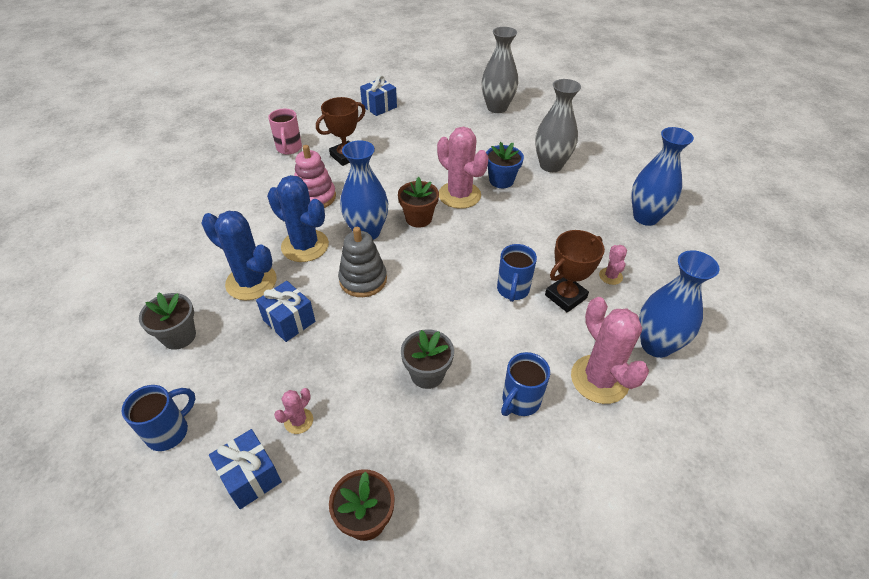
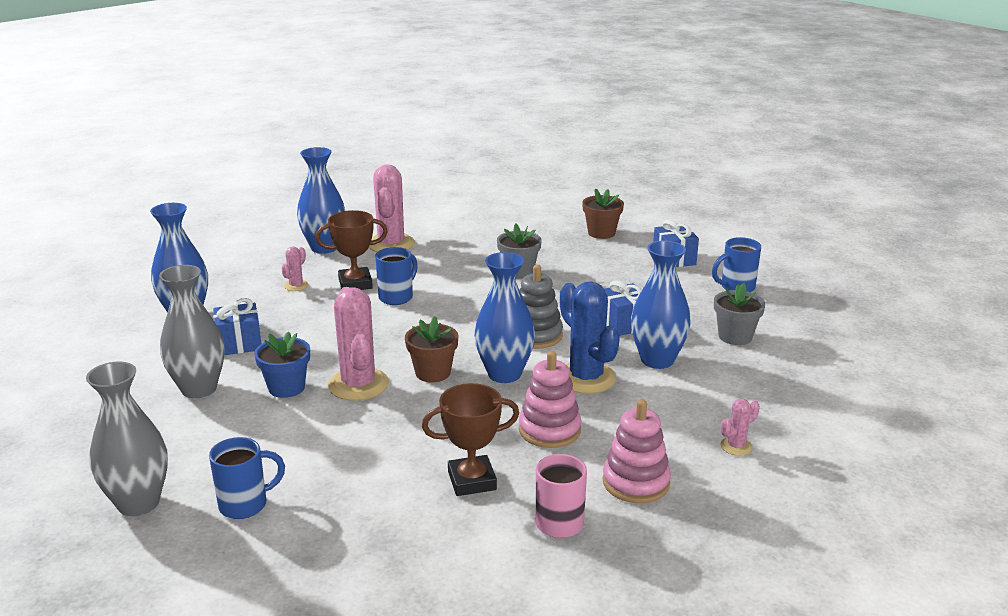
camera: 155 degrees left, 20 degrees down
(251, 282) = (657, 360): blue cactus -> blue vase
(252, 178) = (636, 482): none -> pink stacking toy
(298, 421) = (633, 272): pink cactus -> pink cactus (736, 446)
(379, 107) = (341, 573): blue gift -> blue gift (239, 343)
(520, 401) = (460, 248): blue mug -> blue mug (245, 505)

